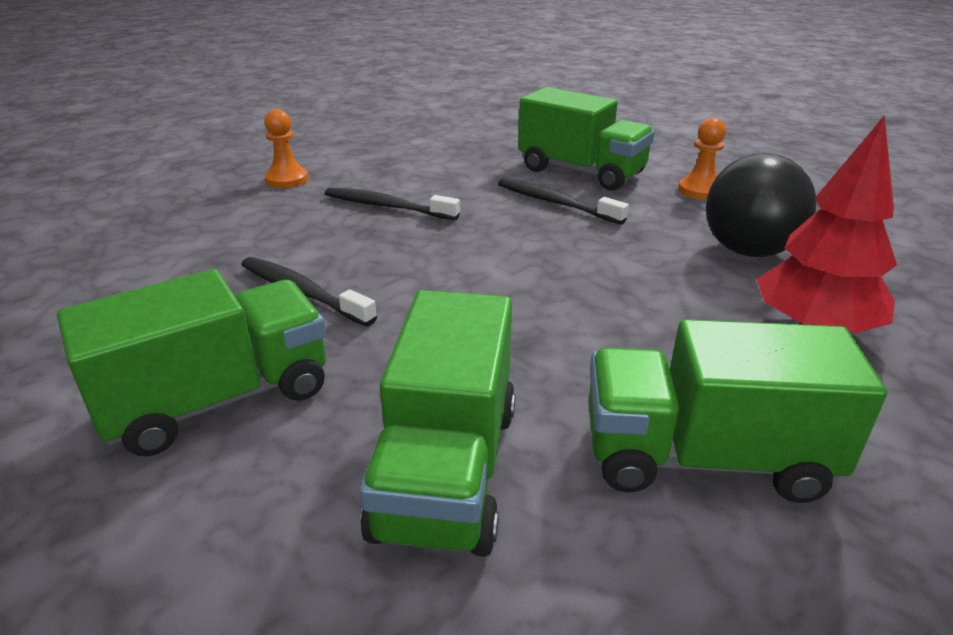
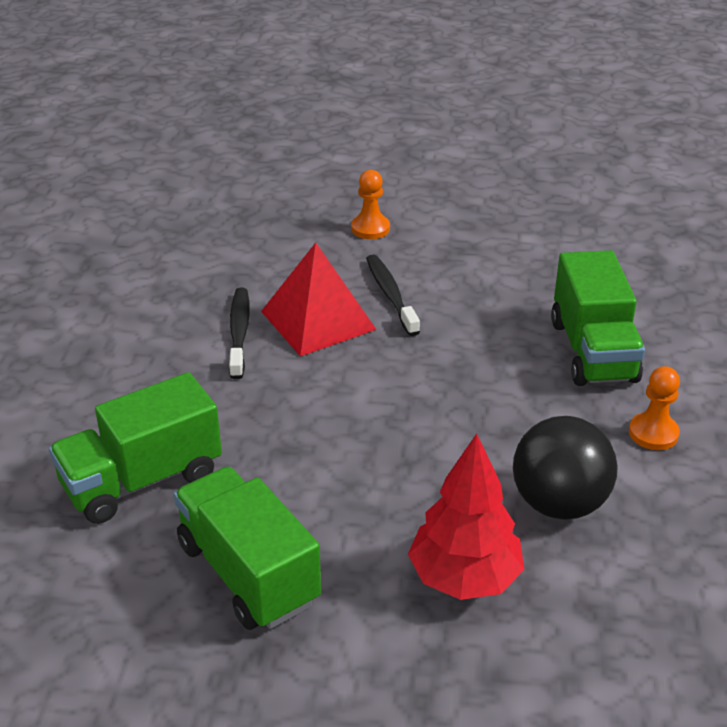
camera: 50 degrees right, 5 degrees up
(219, 399) = (116, 371): green truck -> none
(360, 248) = (318, 320): none -> red pyramid
(555, 203) = (509, 367): black toothbrush -> none

